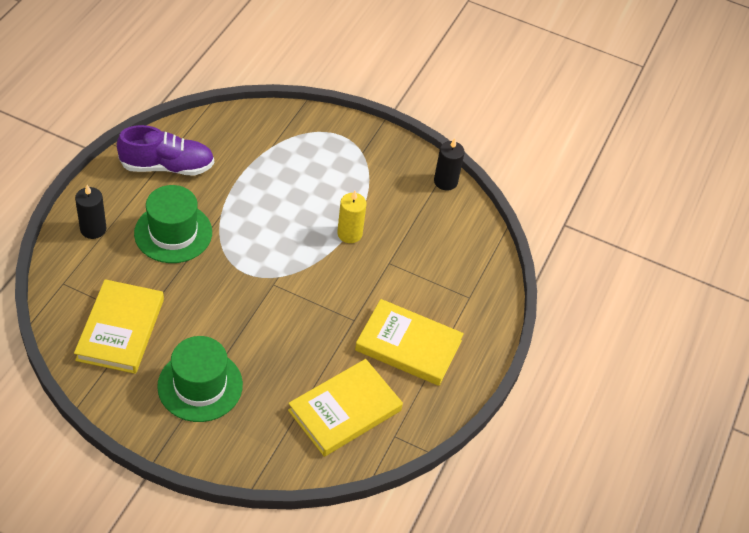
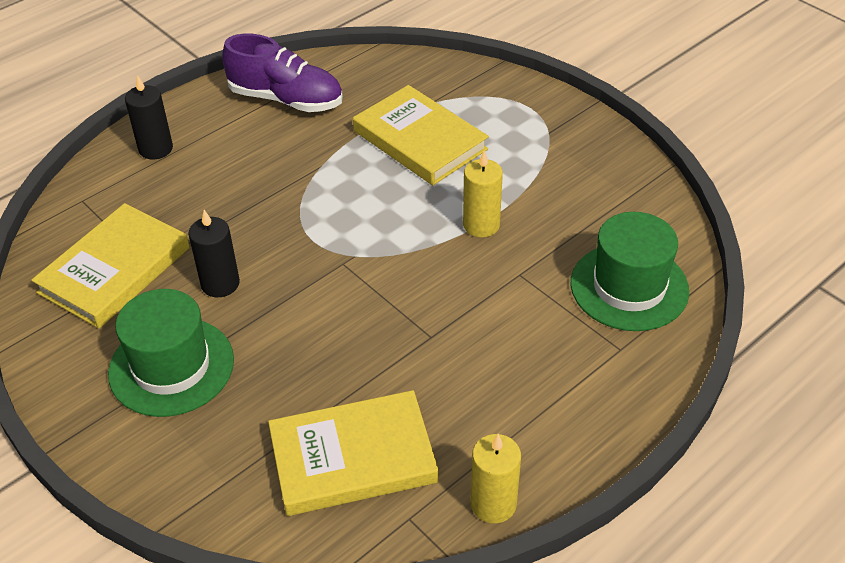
camera: 30 degrees right, 5 degrees down
(173, 233) = (249, 173): green hat -> green hat (629, 287)
(408, 346) = (494, 392): yellow book -> yellow book (419, 140)
(438, 413) = (493, 504): none -> yellow candle
(445, 181) = (652, 190): black candle -> black candle (220, 284)

